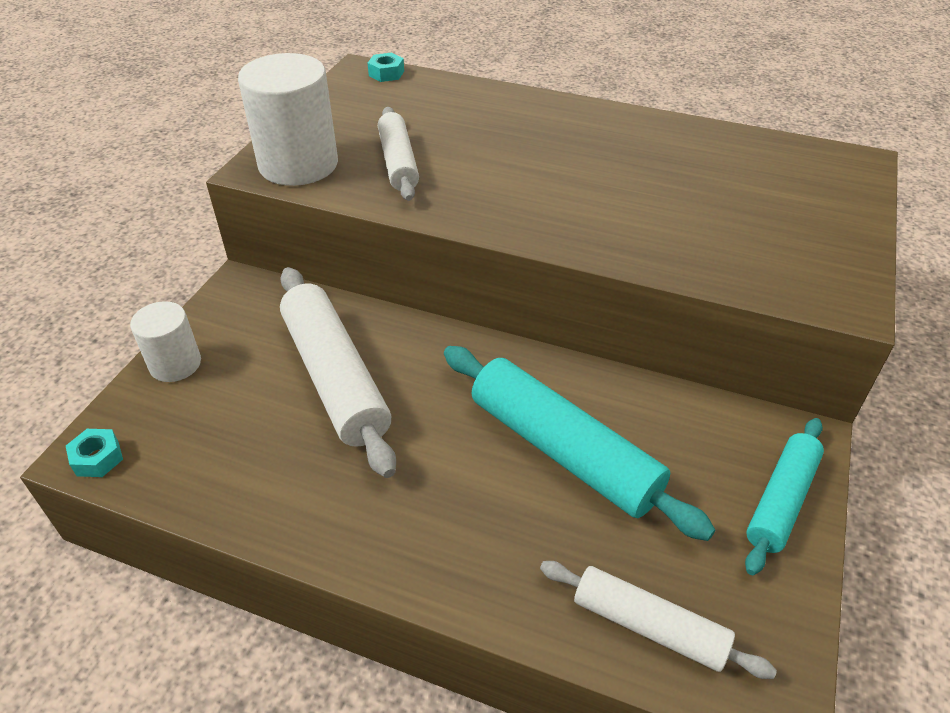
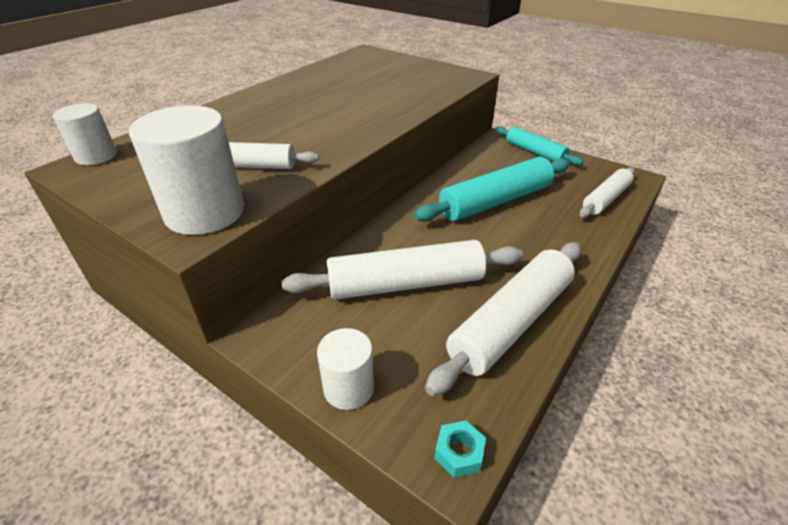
camera: 75 degrees left, 5 degrees down
(280, 489) = (511, 322): none -> white rolling pin
(386, 73) = (96, 156): turquoise nut -> white cylinder

